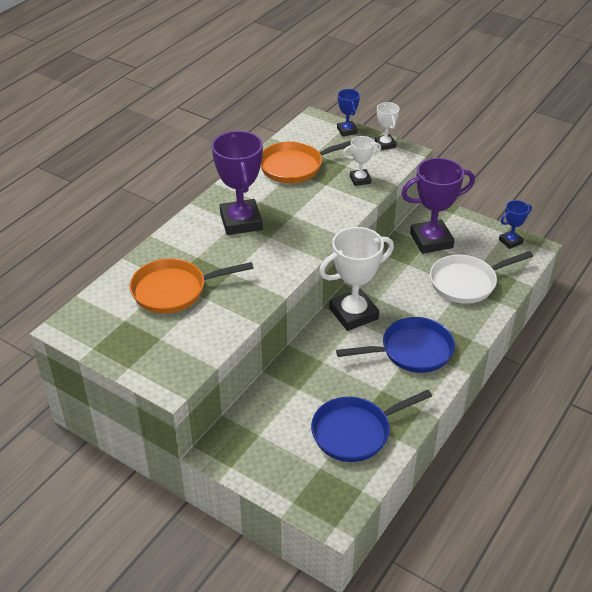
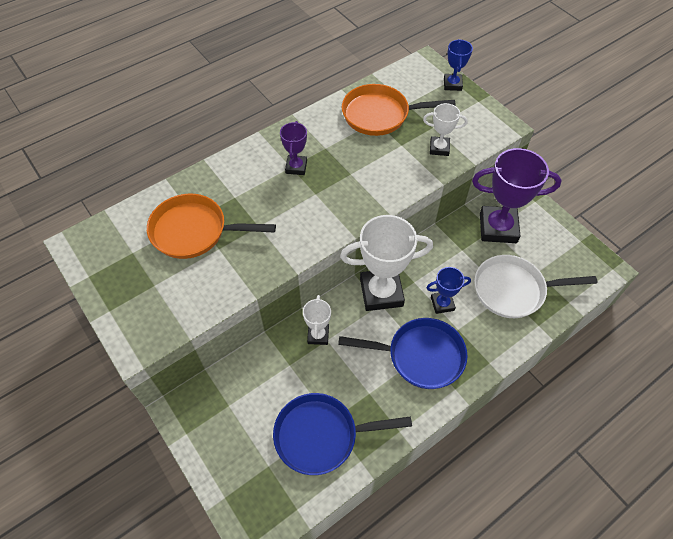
camera: 20 degrees right, 15 degrees up
(241, 221) = (296, 167): purple trophy -> purple trophy, size x0.51
(385, 144) = (485, 111): white trophy -> white trophy (318, 335)
(510, 241) = (582, 253): blue trophy -> blue trophy (442, 304)

